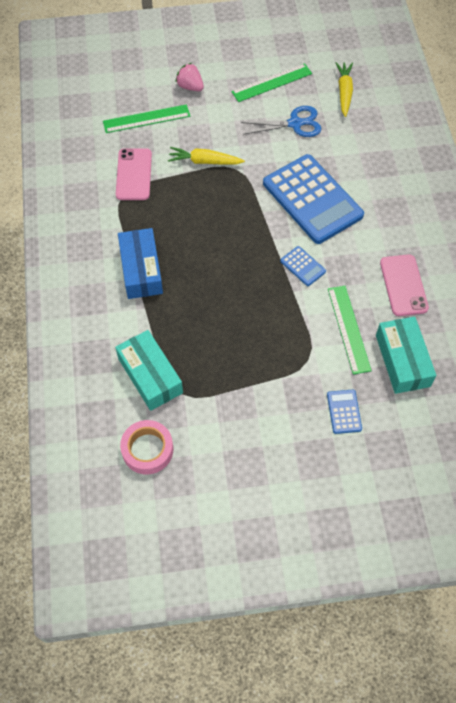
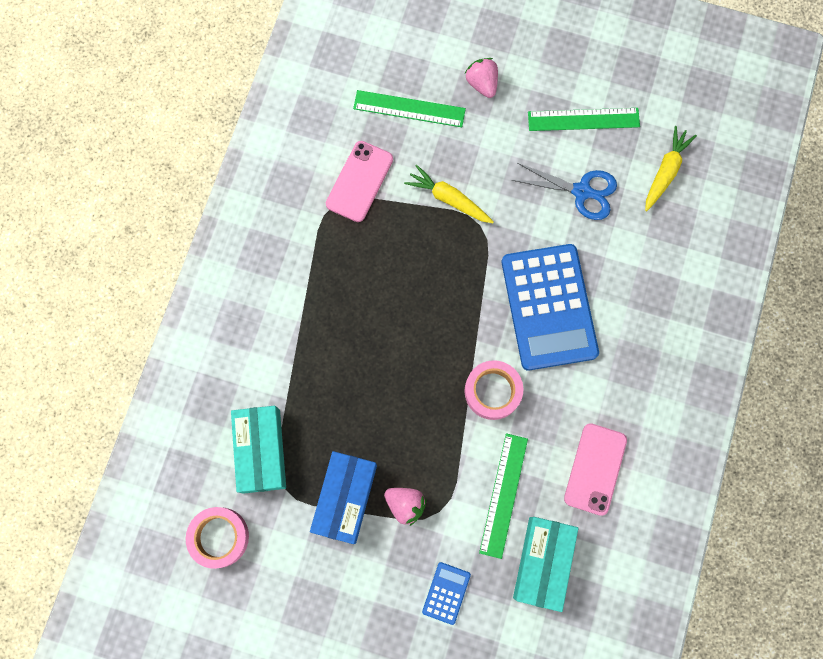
camera: 25 degrees right, 15 degrees up
(141, 270) = (310, 313): blue box -> blue box (345, 498)
(280, 365) = (405, 504): none -> pink strawberry
(303, 266) = (492, 391): blue calculator -> pink tape

